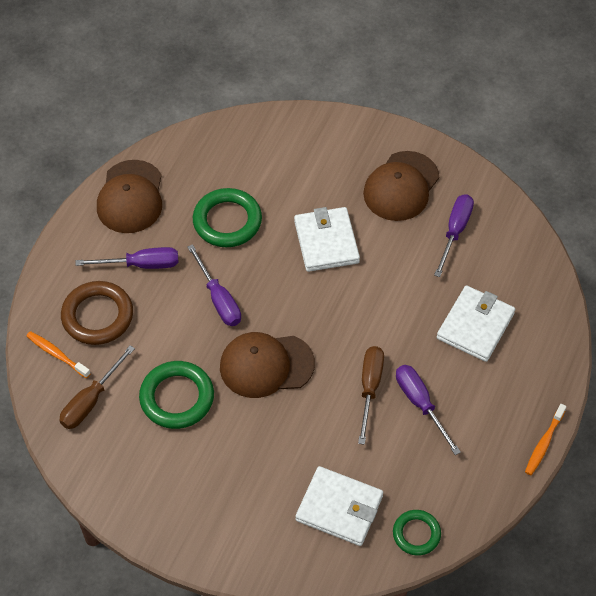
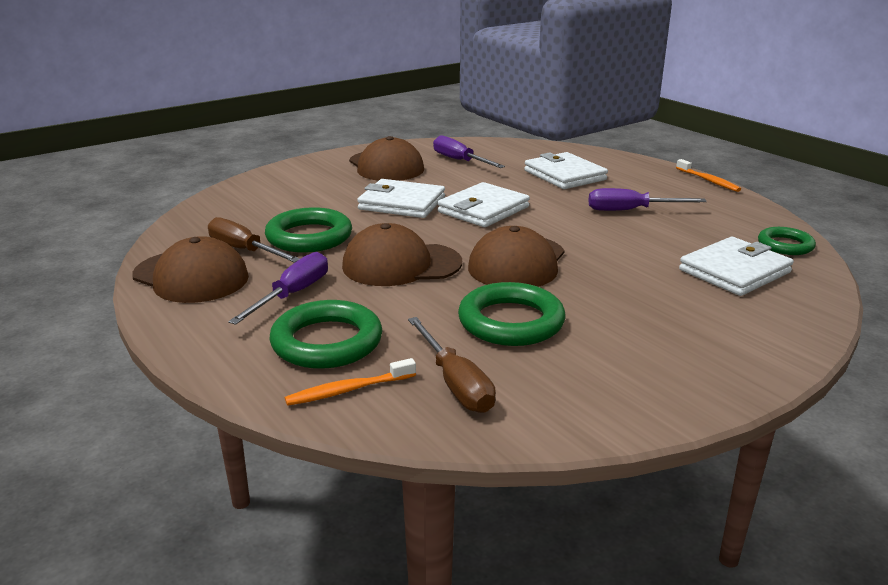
camera: 60 degrees left, 30 degrees down
(97, 316) = (327, 342): brown ring -> green ring
(219, 299) = (401, 265): purple screwdriver -> brown cap
(351, 301) = (483, 209): none -> white wallet
(370, 388) = (593, 225): brown screwdriver -> brown screwdriver (244, 250)

